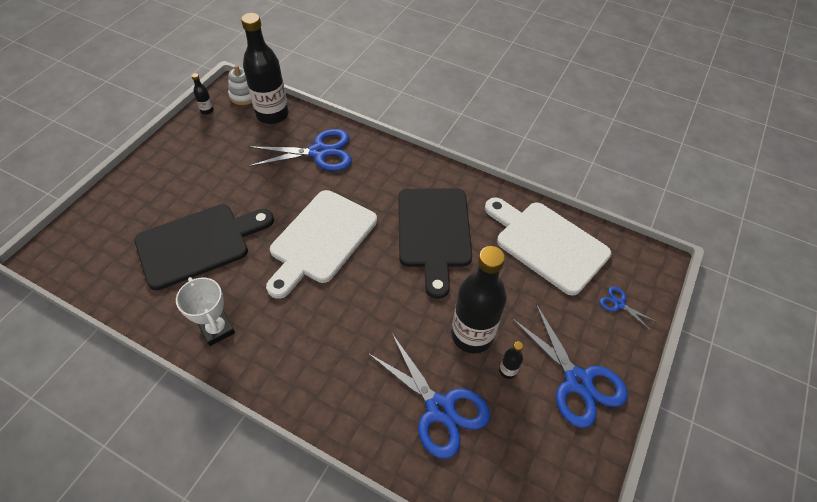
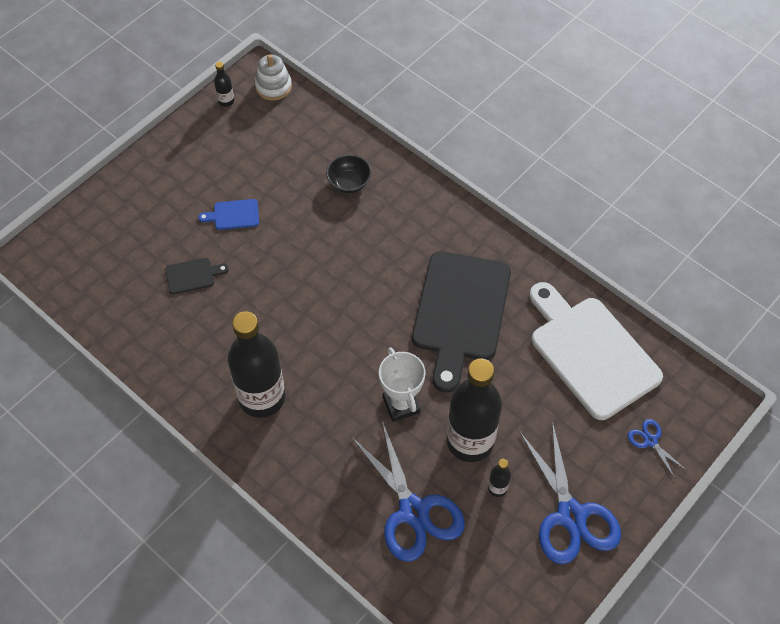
camera: 15 degrees right, 5 degrees up
(198, 244) = (193, 275): black cutting board -> black cutting board, size x0.41
(217, 329) = (199, 378): white trophy -> white trophy (401, 405)
(227, 191) = (233, 215): none -> blue cutting board
(272, 115) = (303, 120): black bottle -> black bottle (262, 398)
(319, 152) = (349, 183): blue scissors -> black bowl
(321, 240) = (328, 296): white cutting board -> none

